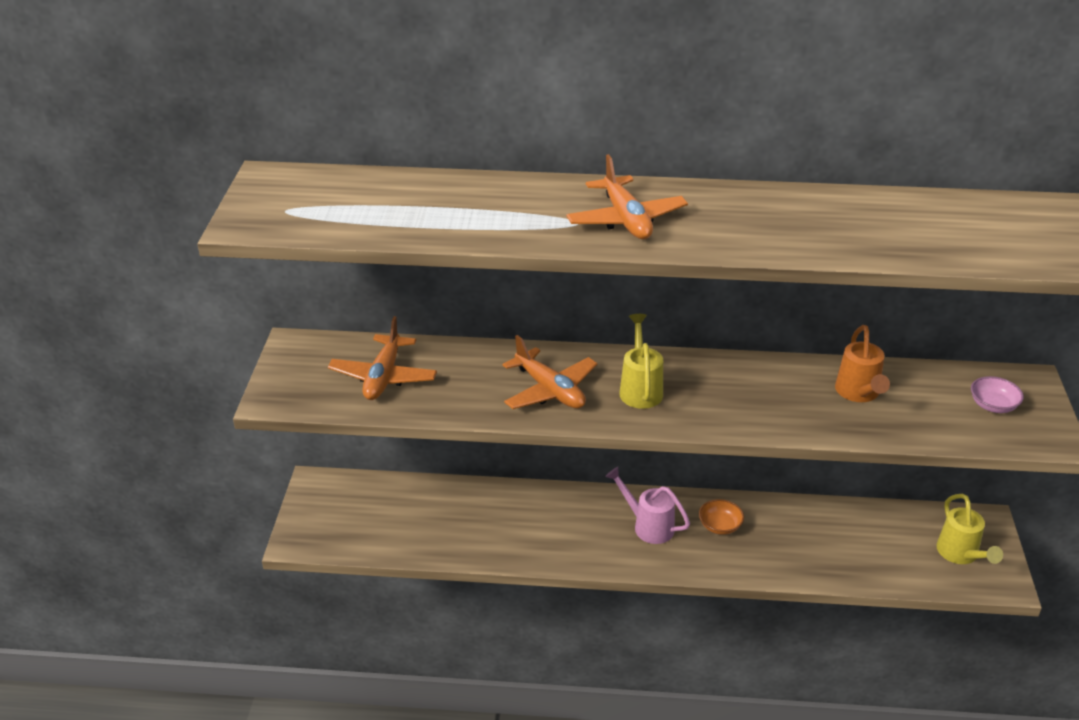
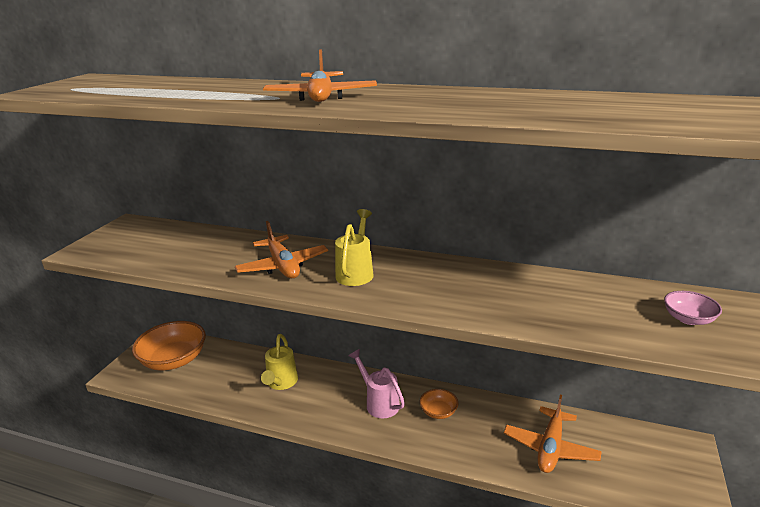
camera: 15 degrees right, 10 degrees down
(360, 511) = (174, 360): none -> orange bowl
(383, 377) = (168, 246): orange plane -> orange plane (550, 448)
(858, 393) = (551, 295): orange watering can -> none
(960, 554) = (657, 473): yellow watering can -> yellow watering can (281, 383)

